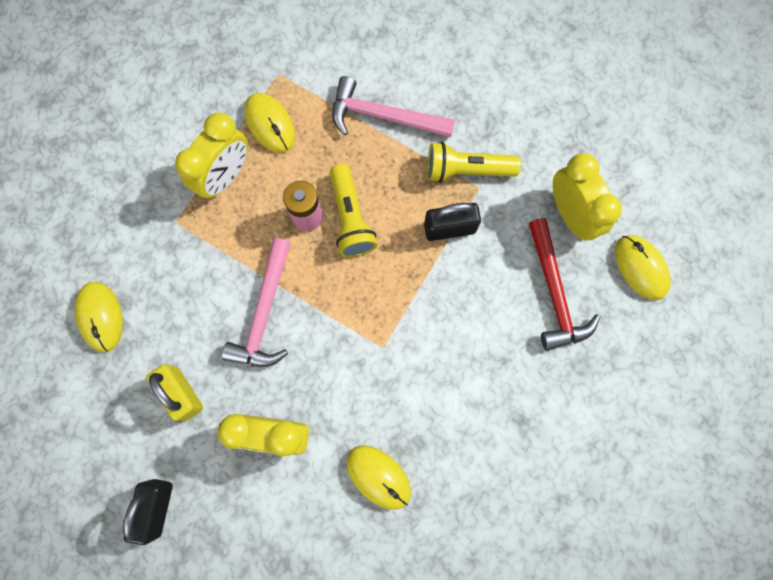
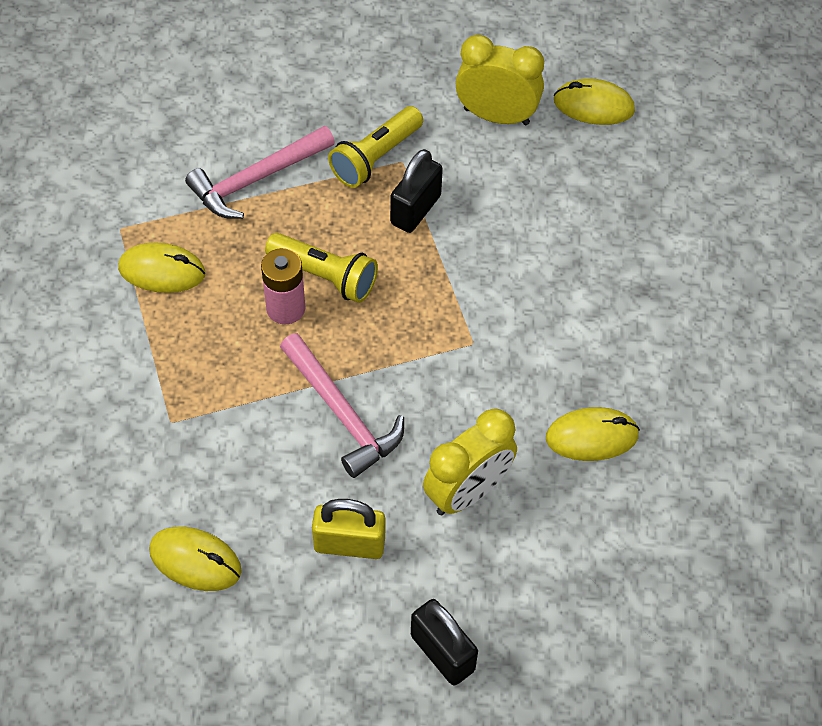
camera: 50 degrees left, 20 degrees down
(225, 175) = (171, 345): yellow clock -> none
(554, 293) = (554, 180): red hammer -> none

